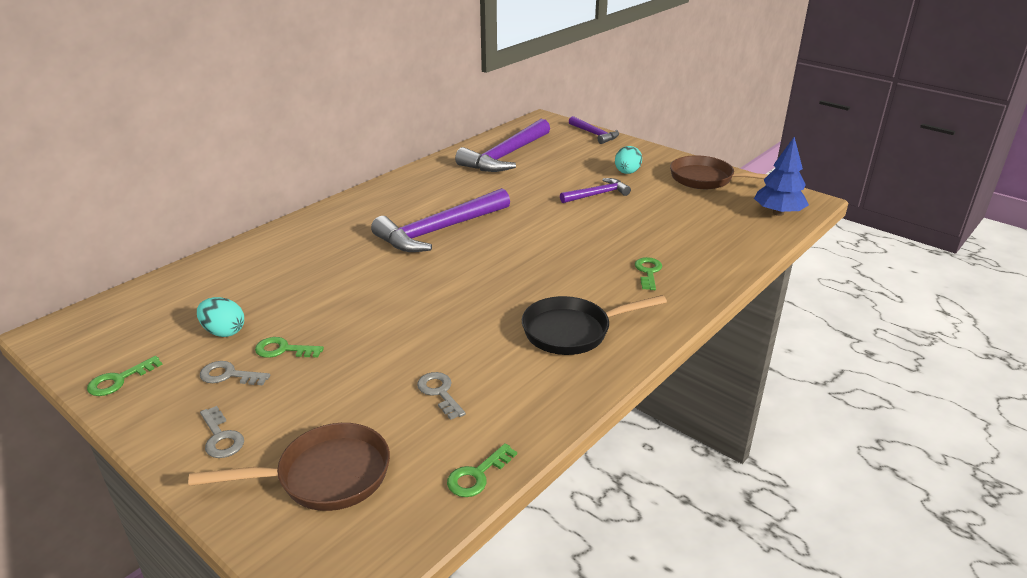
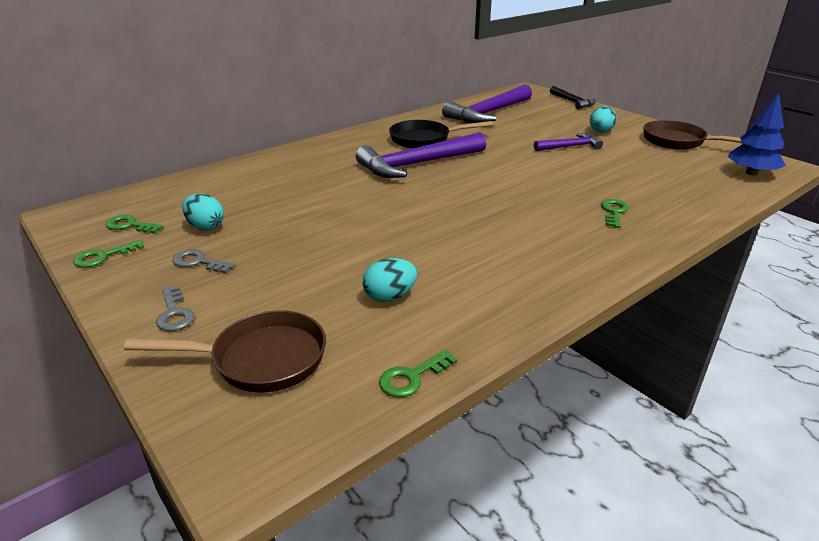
camera: 10 degrees right, 0 degrees up
(283, 350) = (253, 246): green key -> green key (130, 225)
(440, 393) = (390, 296): grey key -> turquoise egg
(573, 331) = (531, 256): black pan -> black pan (424, 139)
(594, 134) = (572, 102): purple hammer -> black hammer

